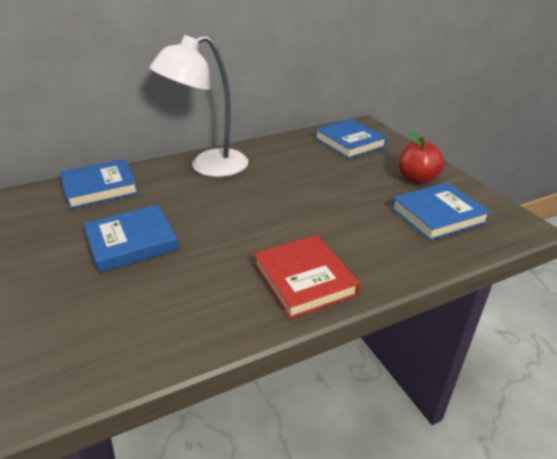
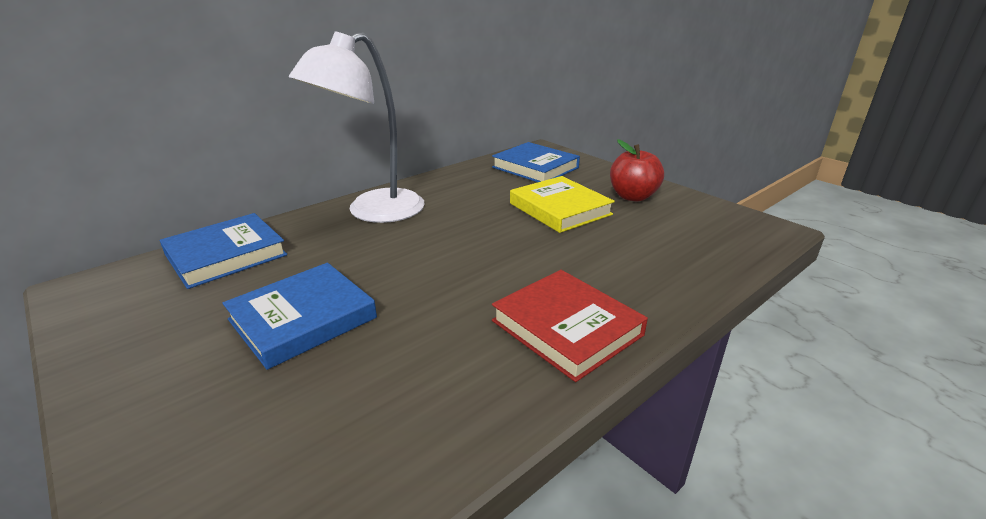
camera: 15 degrees left, 5 degrees down
(350, 182) = (560, 209): none -> yellow book
(437, 215) = (678, 231): blue book -> none

